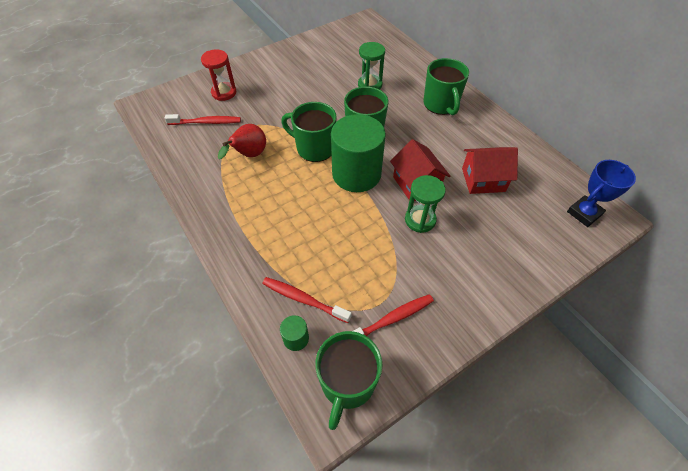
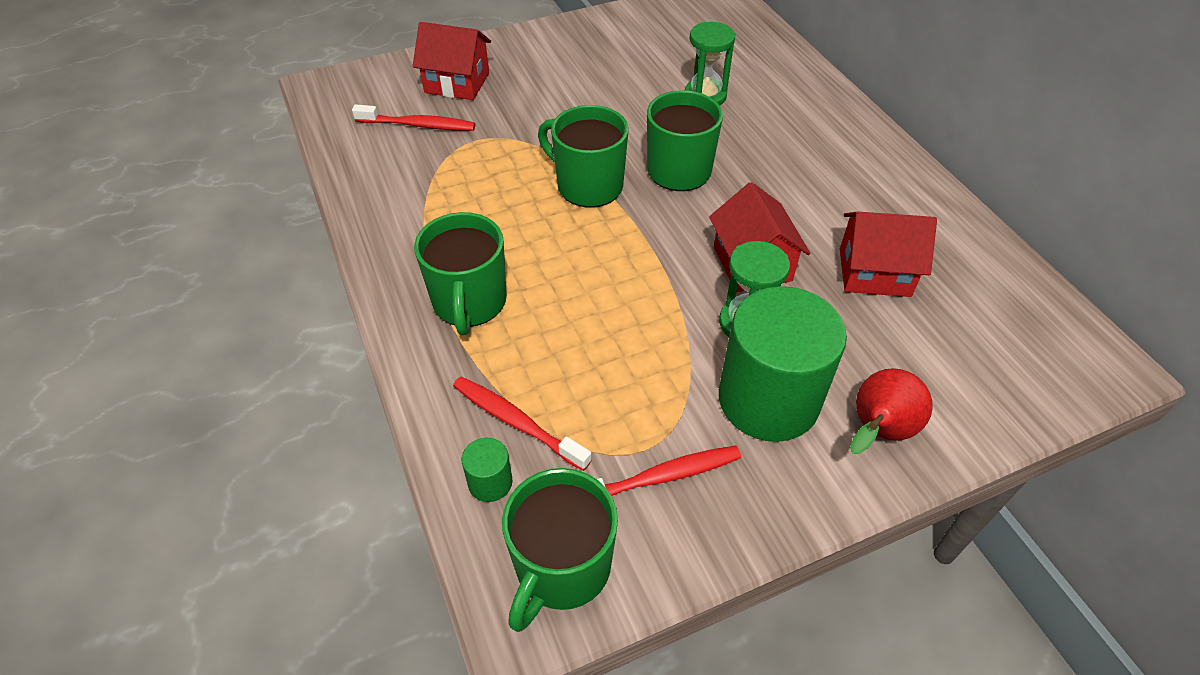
camera: 10 degrees right, 5 degrees down
(224, 93) = (457, 83): red hourglass -> red house
(249, 155) = (476, 184): red pear -> red pear (877, 431)
(356, 174) = (651, 235): green cylinder -> green cylinder (768, 399)
(441, 104) = (824, 141): green mug -> green mug (469, 302)
(584, 213) = (1052, 352): blue trophy -> none

